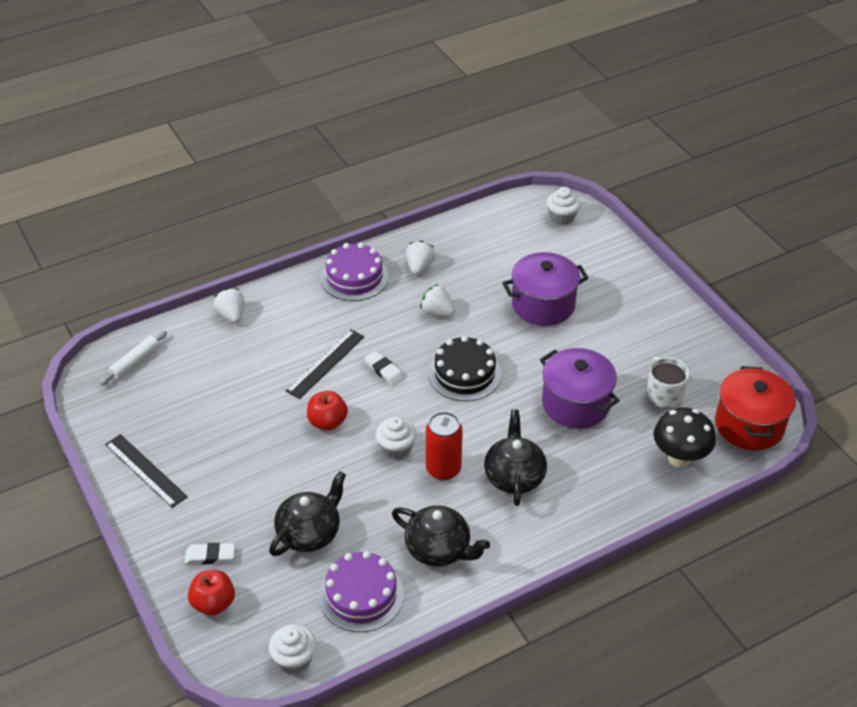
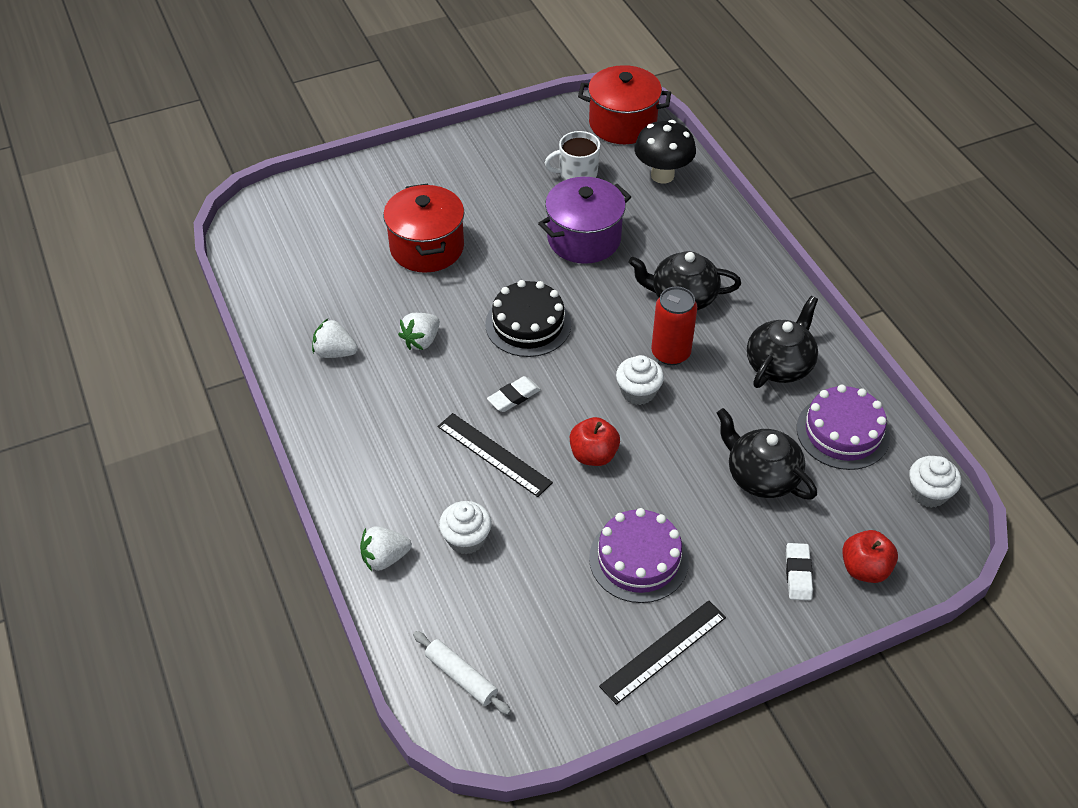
camera: 85 degrees left, 5 degrees up
(354, 277) = (338, 419): purple cake -> purple cake (638, 559)
(543, 305) = (427, 247): purple pot -> red pot
(562, 217) = (277, 215): white cupcake -> white cupcake (466, 539)

